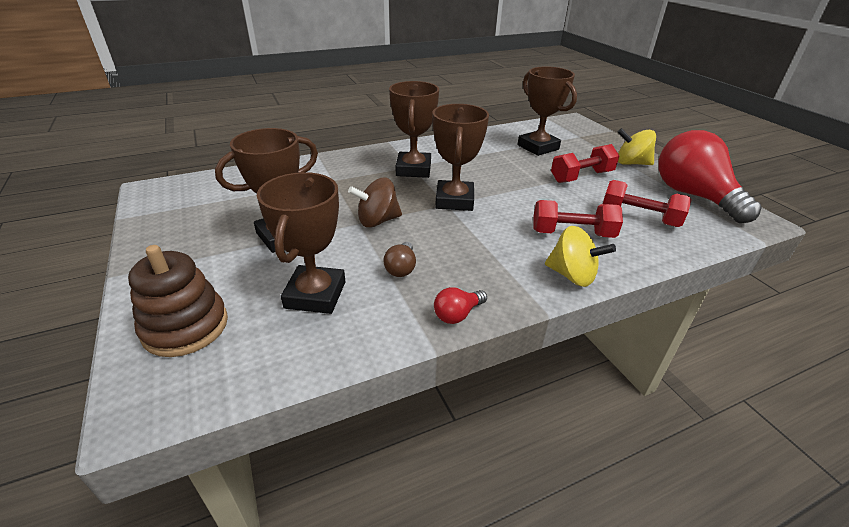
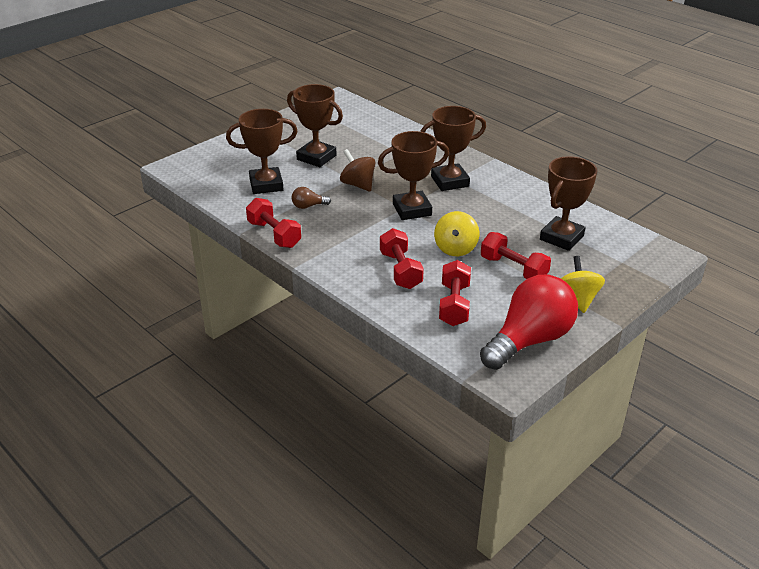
camera: 70 degrees right, 0 degrees up
(185, 327) = (222, 158): brown stacking toy -> none
(457, 314) = (274, 234): red light bulb -> red dumbbell
(572, 275) = (341, 274): yellow spinning top -> yellow spinning top (455, 248)

